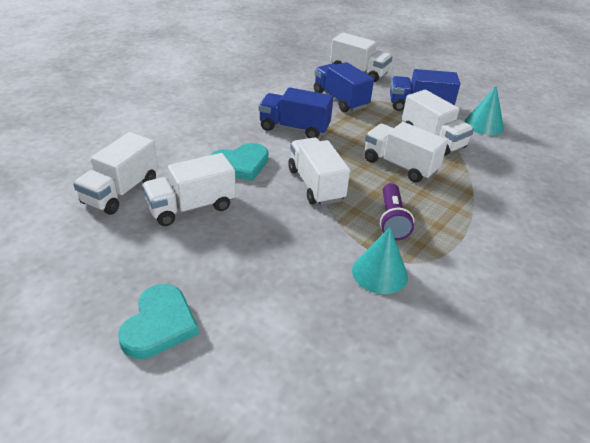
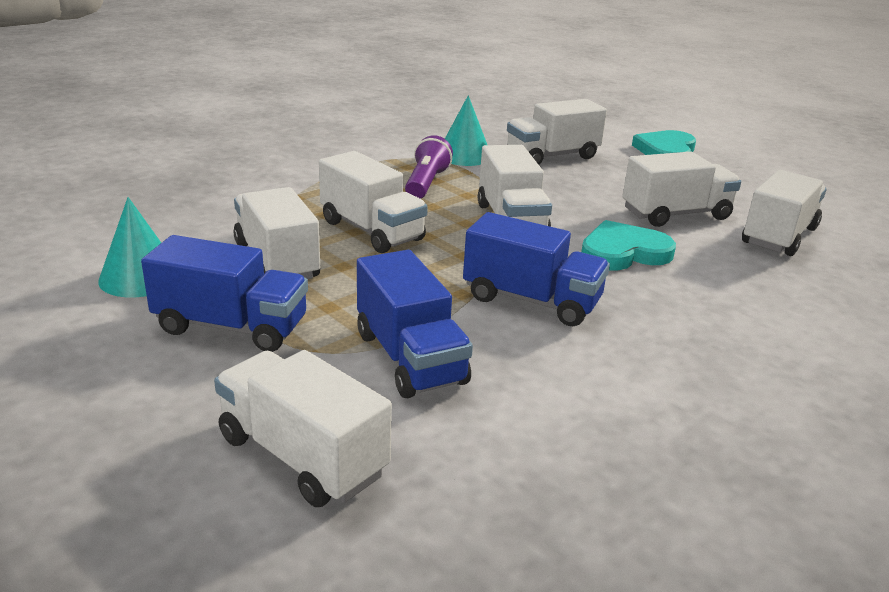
camera: 170 degrees left, 10 degrees down
(292, 287) = (552, 156): none -> white truck

